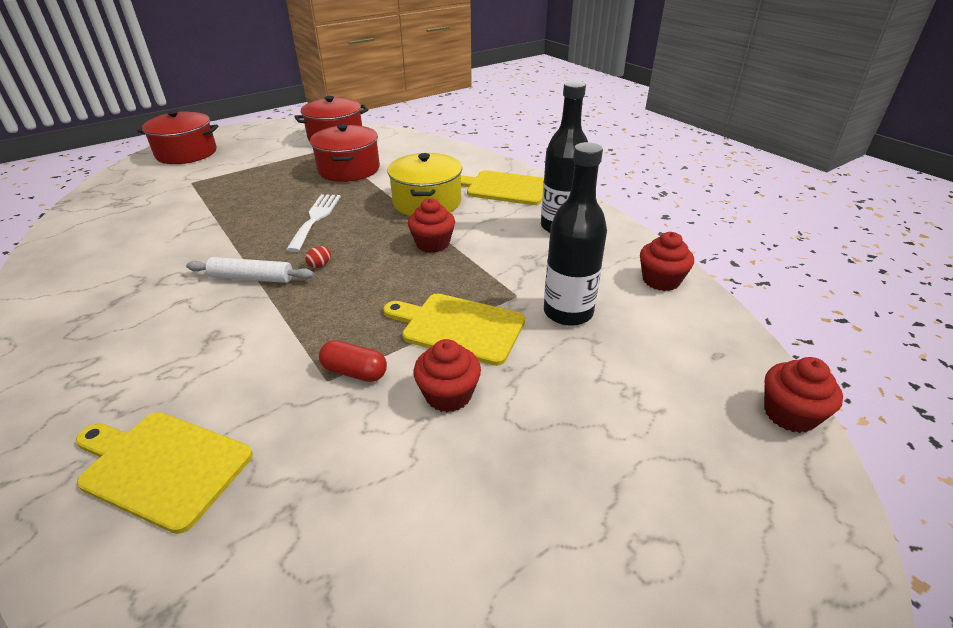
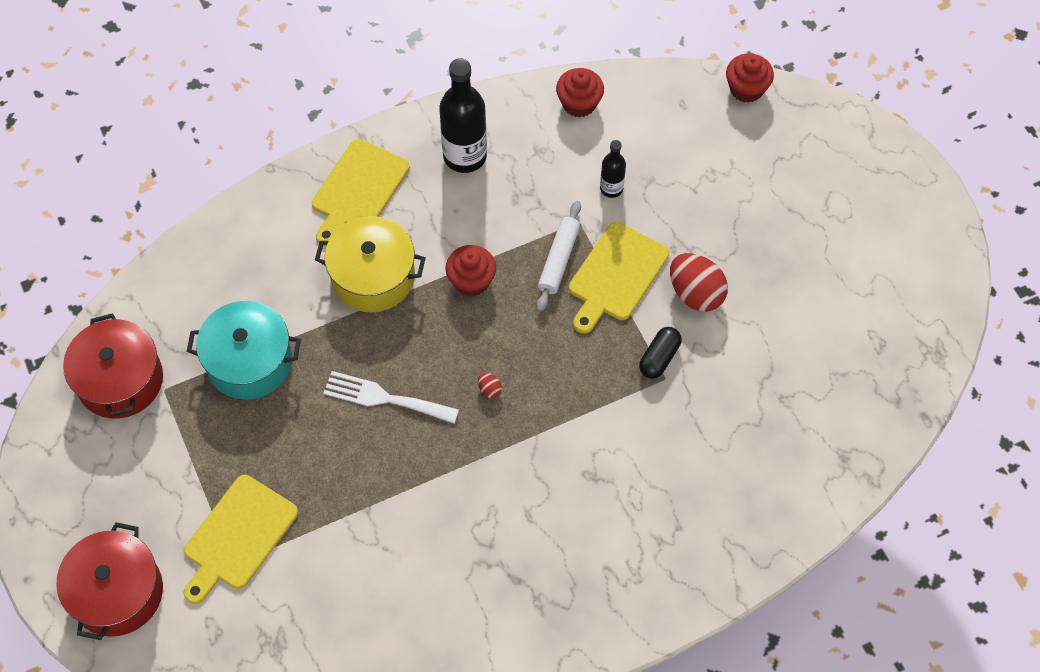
camera: 80 degrees left, 25 degrees up
(162, 466) = (737, 483): yellow cutting board -> yellow cutting board (238, 536)
(252, 278) = (500, 453): white rolling pin -> white rolling pin (558, 260)
(349, 169) = (249, 361): red pot -> turquoise pot
(355, 372) = (659, 358): red capsule -> black capsule
(448, 395) = (695, 293): red cupcake -> red egg
(568, 312) = (611, 188): black bottle -> black bottle, size x0.53

